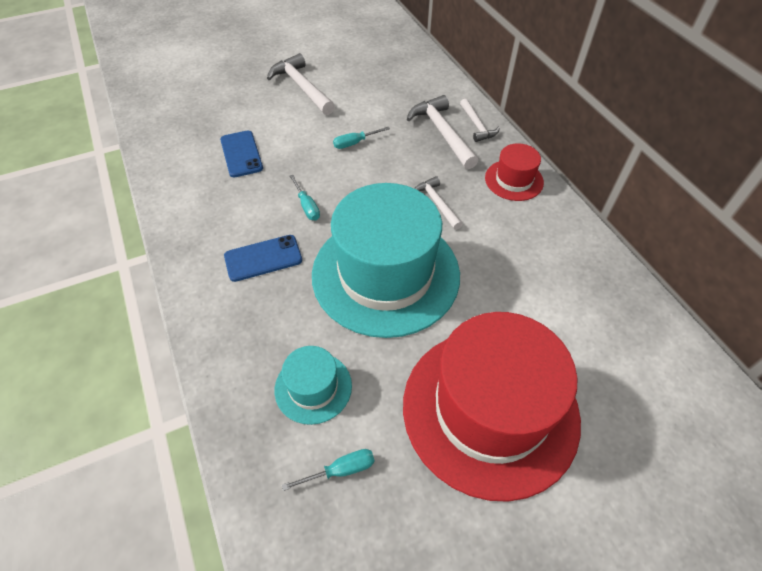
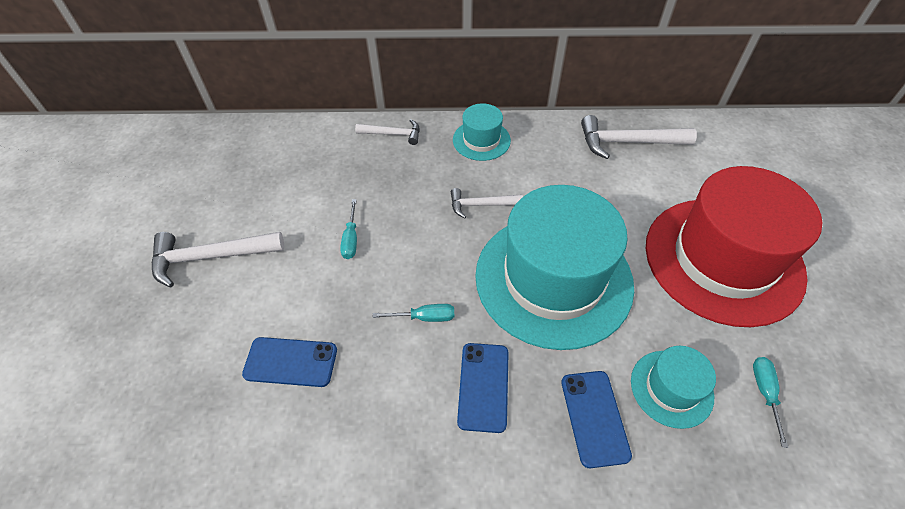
camera: 65 degrees left, 0 degrees up
(263, 335) = (594, 417): none -> blue phone
(442, 133) = (385, 163): white hammer -> white hammer (628, 142)
(514, 180) = (481, 140): red hat -> turquoise hat

